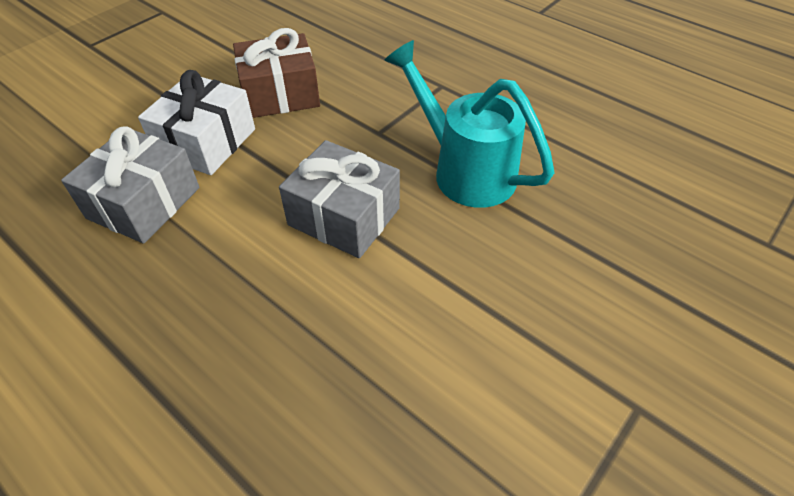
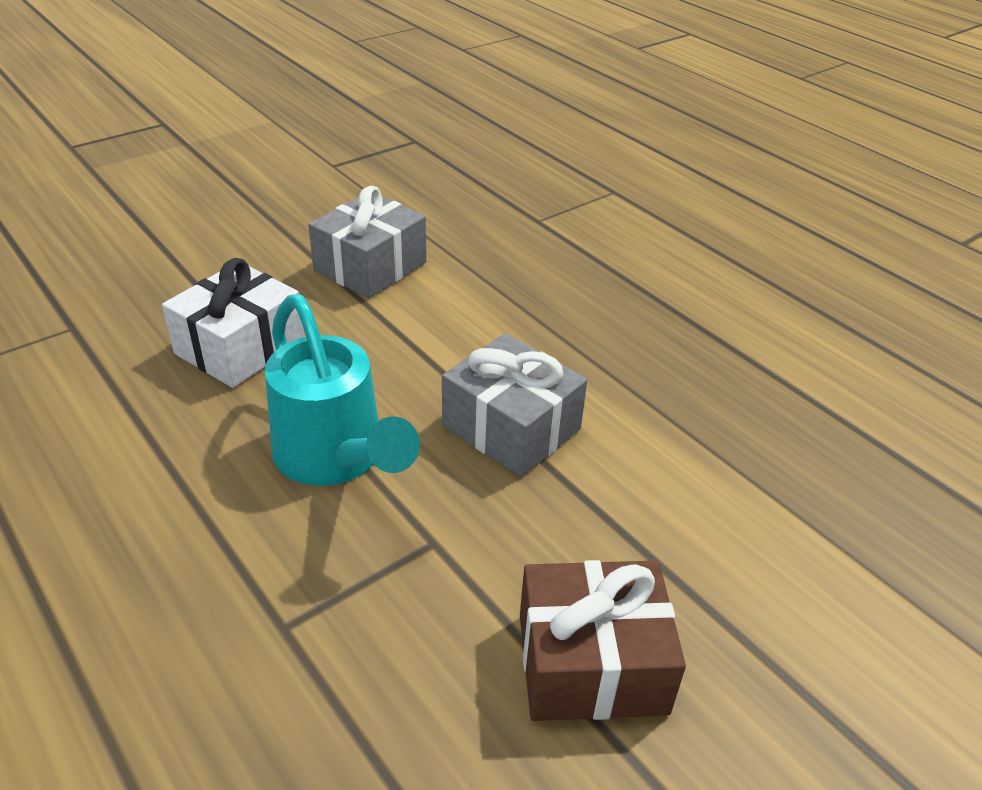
camera: 170 degrees left, 10 degrees down
(144, 203) = (769, 487): grey gift -> grey gift (370, 266)
(206, 142) = (709, 573): white gift -> white gift (240, 347)

